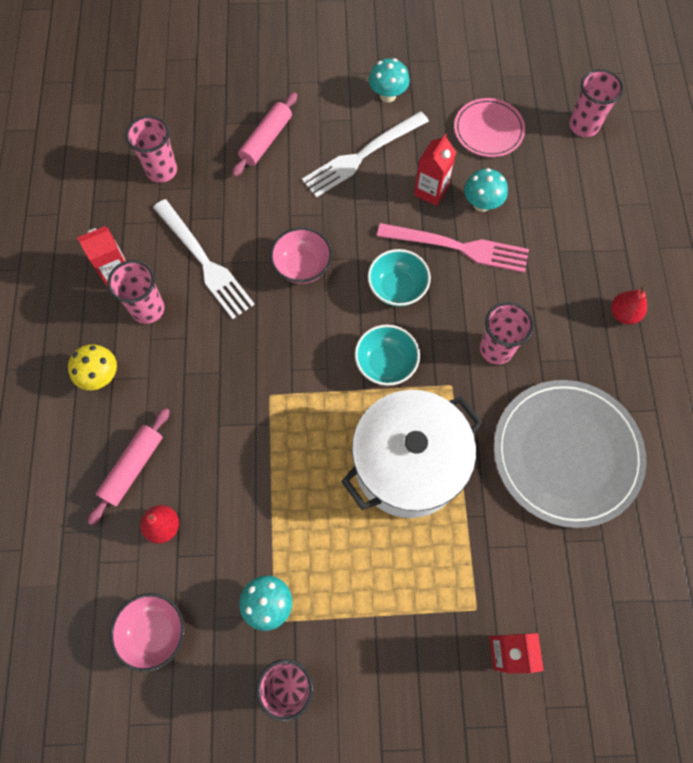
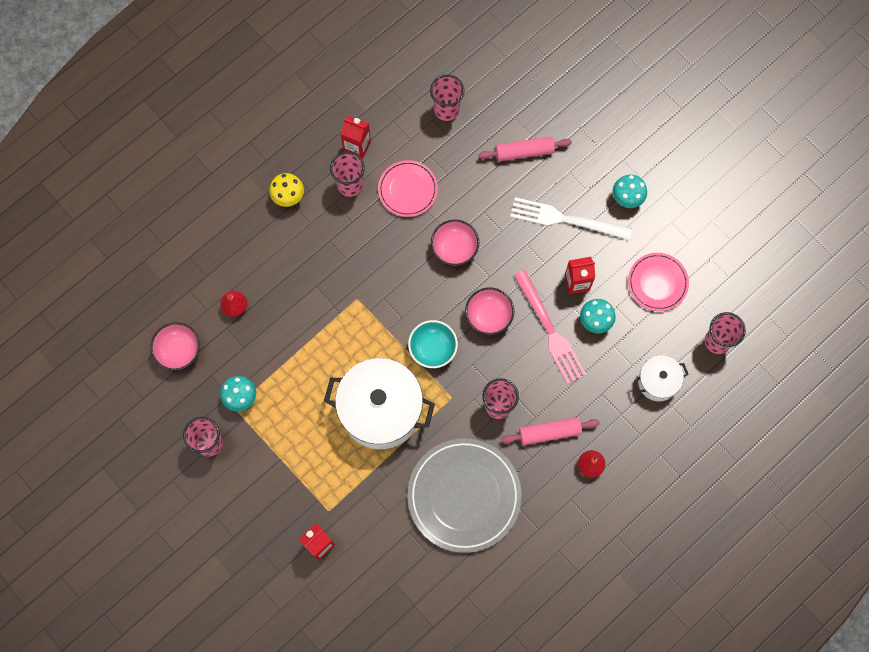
camera: 50 degrees right, 5 degrees up
(133, 467) = (253, 261): pink rolling pin -> pink rolling pin (549, 432)
(204, 262) = (408, 189): white fork -> pink plate
(397, 288) = (489, 316): turquoise bowl -> pink bowl
(584, 198) = (657, 382): none -> white pot

